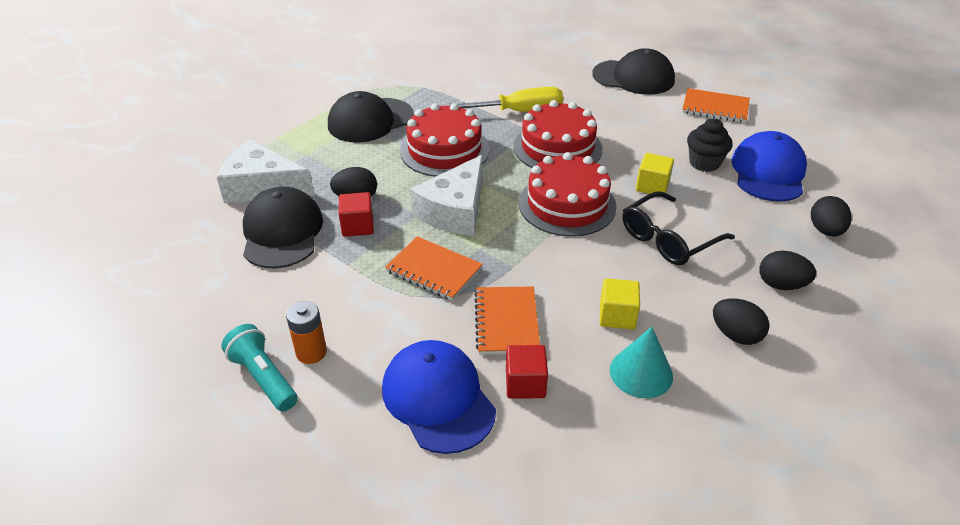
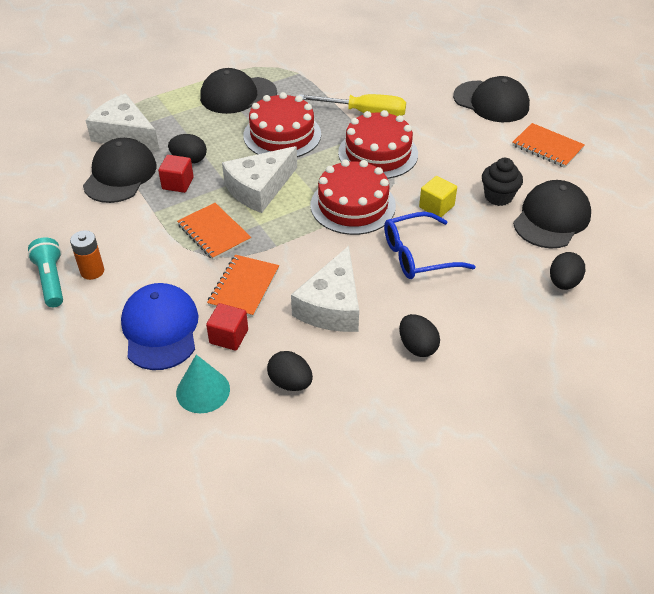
camera: 20 degrees right, 5 degrees up
(617, 316) = (332, 306): yellow cube -> white cheese
(641, 373) = (321, 353): turquoise cone -> turquoise cone (203, 391)
(668, 239) = (418, 255): black glasses -> blue glasses
(768, 172) = (551, 218): blue cap -> black cap
(781, 285) = (486, 318): black egg -> black egg (290, 382)

